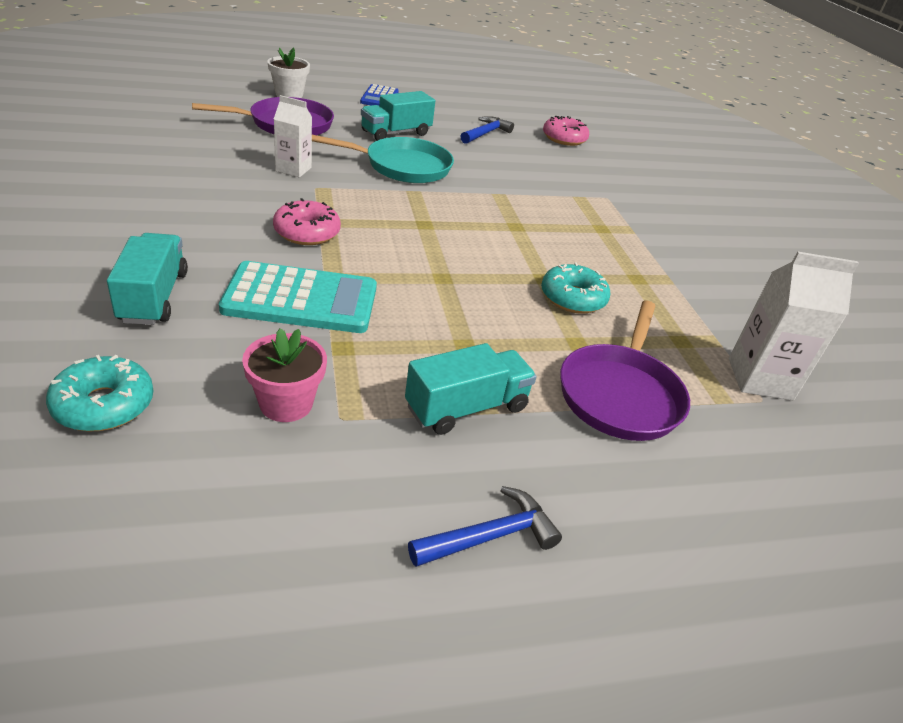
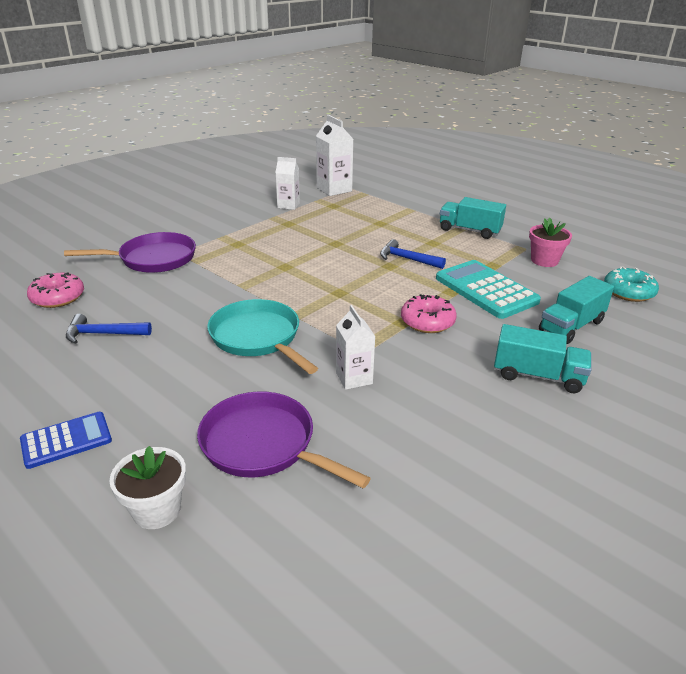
camera: 120 degrees left, 5 degrees down
(396, 133) = (180, 375): turquoise truck -> turquoise truck (538, 376)
(490, 536) = (513, 211): blue hammer -> blue hammer (407, 259)
(572, 298) = (342, 232): turquoise donut -> none
(620, 394) = (399, 209): purple pan -> purple pan (153, 259)
(707, 307) = (288, 205): none -> white carton

